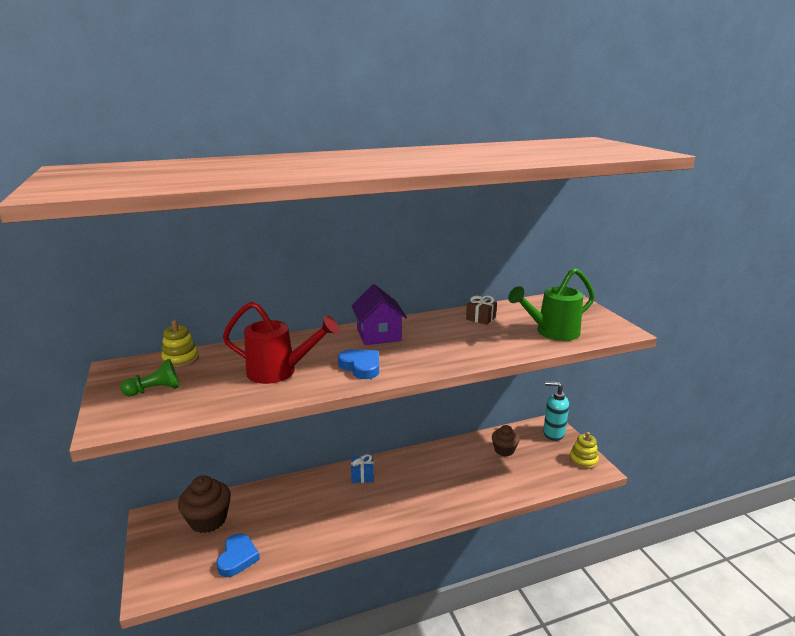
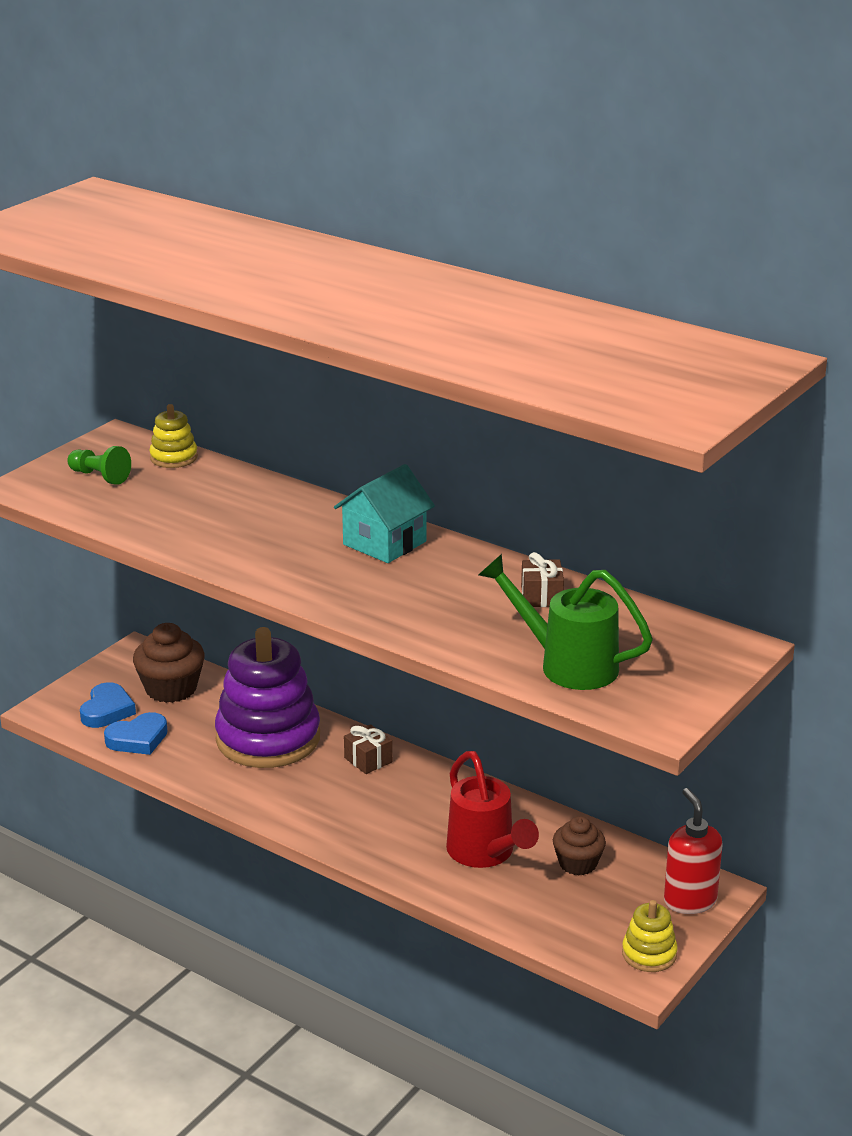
camera: 55 degrees right, 5 degrees up
(280, 372) = (213, 522): red watering can -> red watering can (485, 854)
(303, 502) = (268, 738): none -> purple stacking toy
(361, 367) = (284, 563): blue heart -> blue heart (107, 710)
(362, 476) = (368, 760): blue gift -> brown gift
(378, 335) = (384, 543): purple house -> turquoise house
(553, 433) = (689, 901): turquoise soap dispenser -> red soap dispenser

